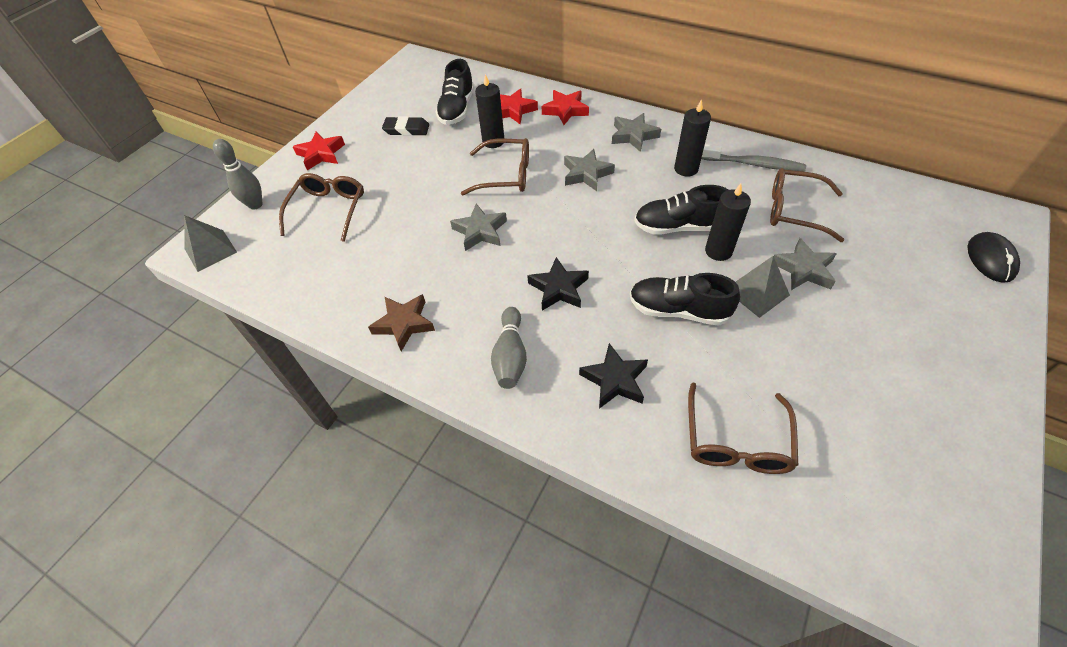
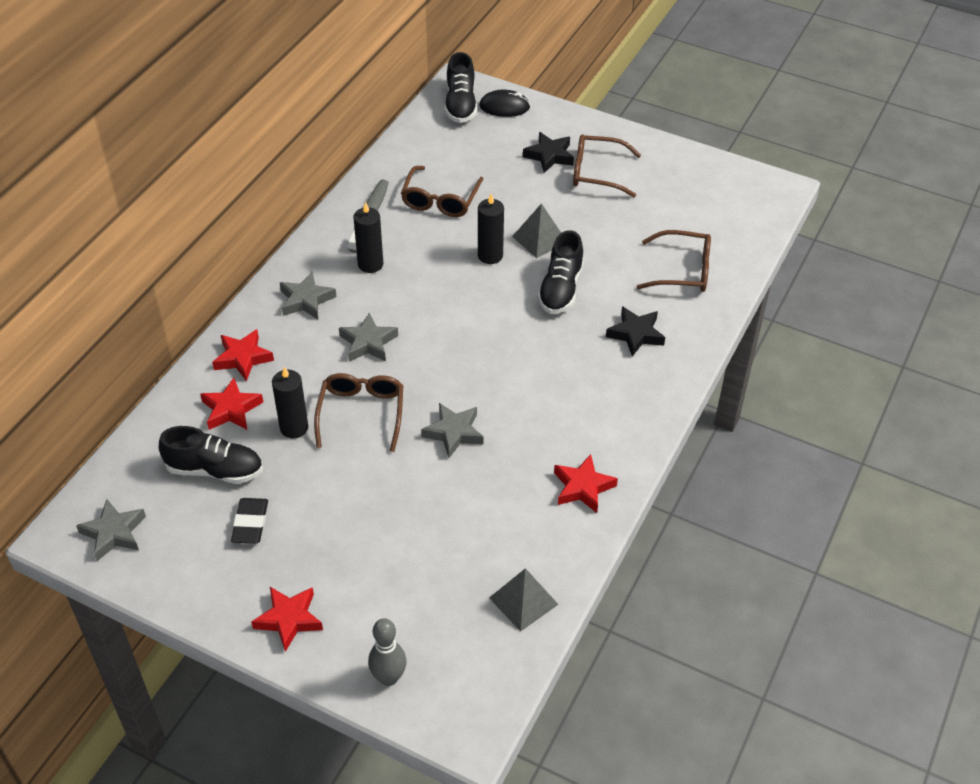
camera: 95 degrees left, 5 degrees down
(210, 250) = (473, 708): grey pyramid -> grey pyramid (523, 601)
(328, 210) = (406, 587): brown glasses -> brown glasses (597, 173)
(404, 324) = (583, 487): brown star -> red star
(510, 356) = (616, 403): grey bowling pin -> none
(559, 288) = (535, 368): black star -> black star (549, 156)
(678, 227) = (456, 278): black shoe -> black shoe (460, 104)
(803, 269) = (513, 207): grey star -> grey star (114, 533)

